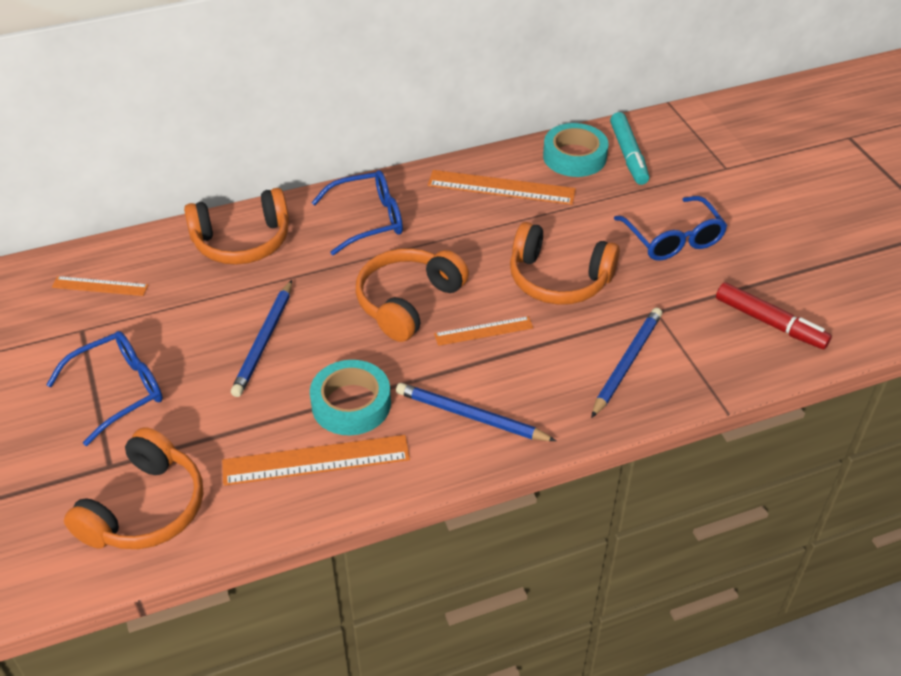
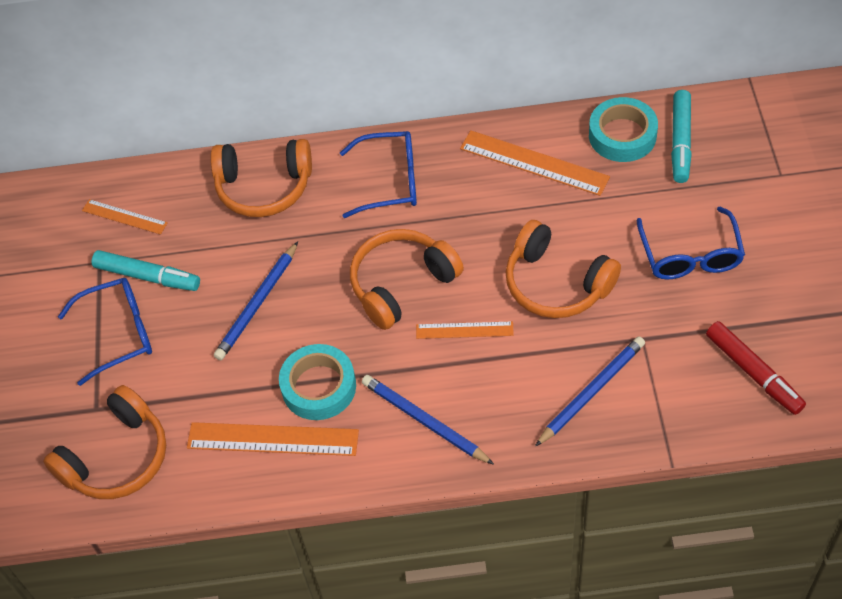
camera: 20 degrees right, 10 degrees up
(138, 335) = (147, 276): none -> turquoise marker

